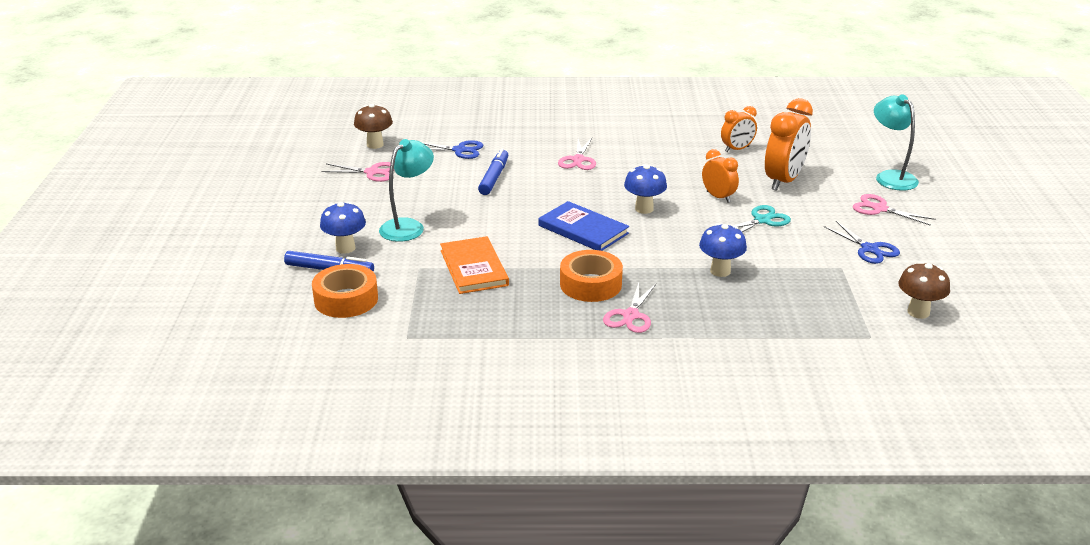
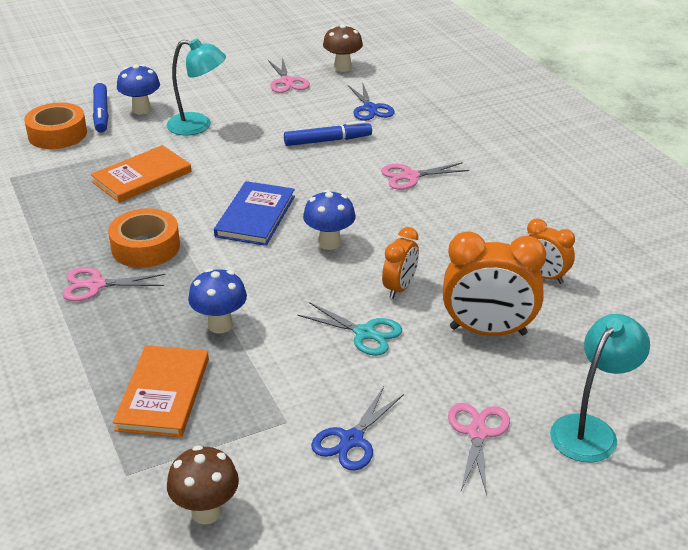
camera: 65 degrees right, 5 degrees up
(790, 308) = (163, 394): none -> orange book

